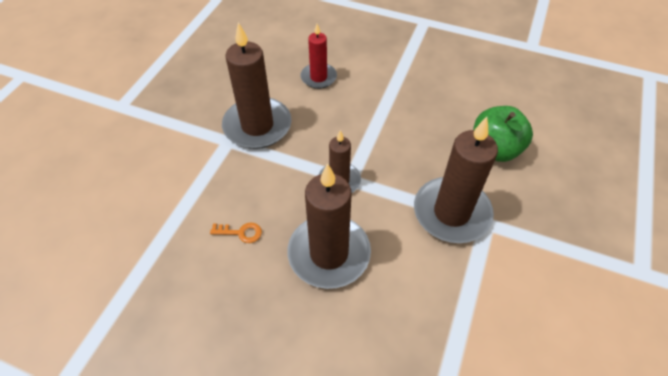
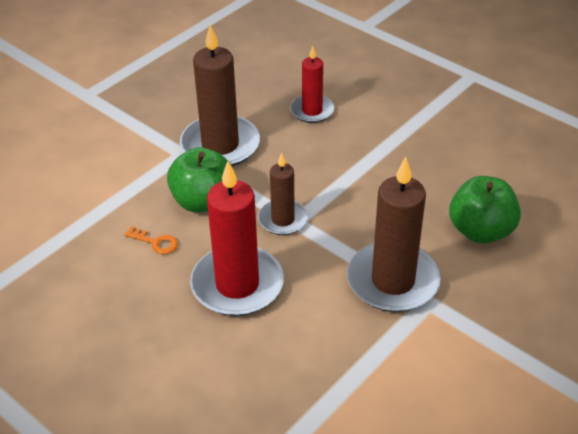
camera: 20 degrees right, 10 degrees down
(265, 182) = (203, 201): none -> green apple
(329, 253) = (237, 284): brown candle -> red candle

